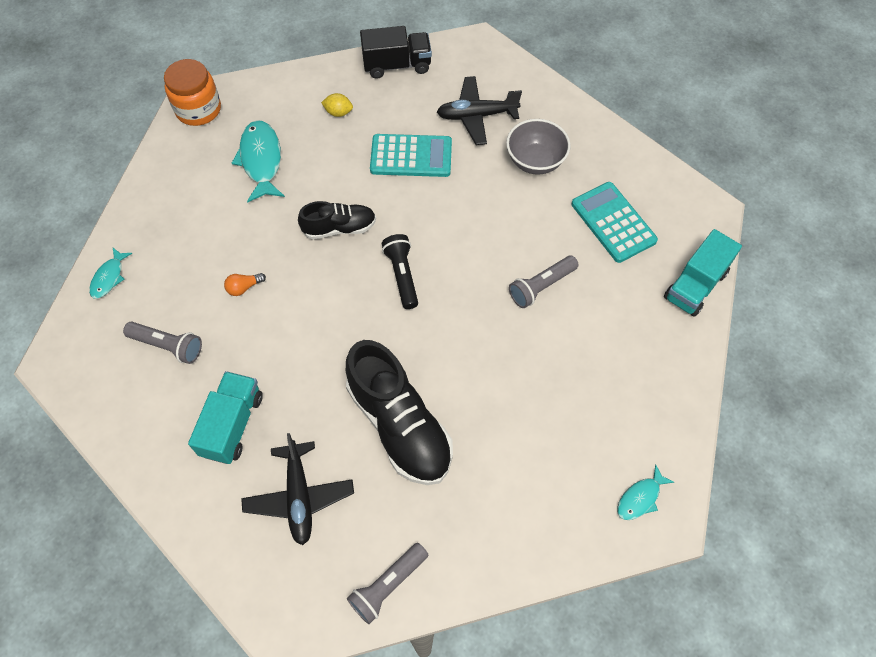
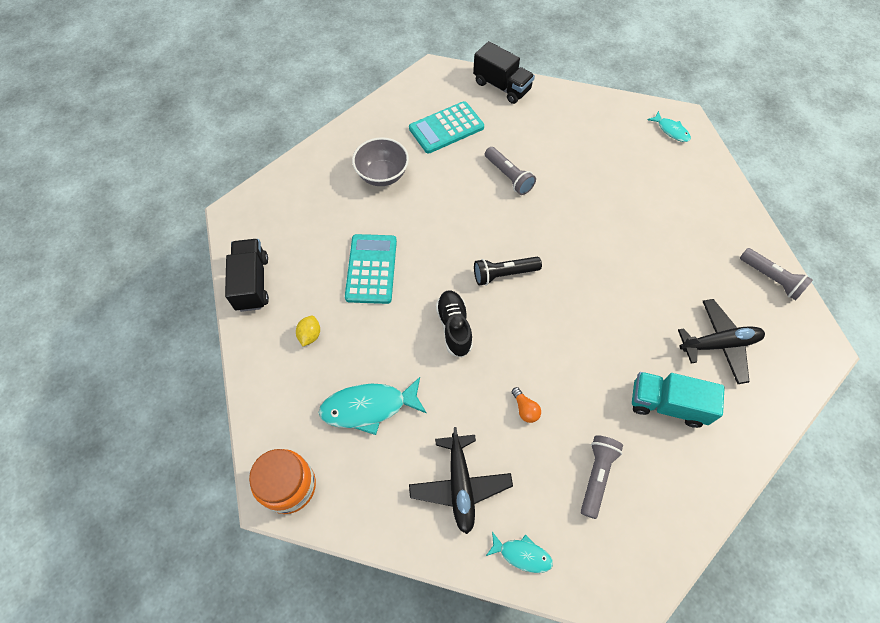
camera: 90 degrees left, 0 degrees up
(399, 425) = (644, 273): black shoe -> none
(476, 116) = (327, 216): black plane -> black plane (460, 485)
(695, 285) = (502, 86): turquoise truck -> black truck

